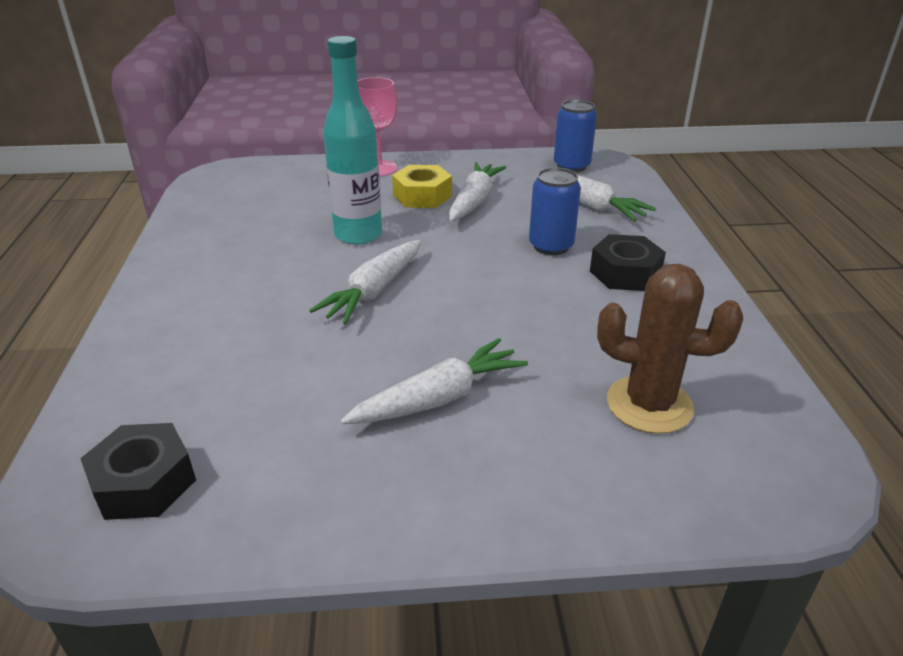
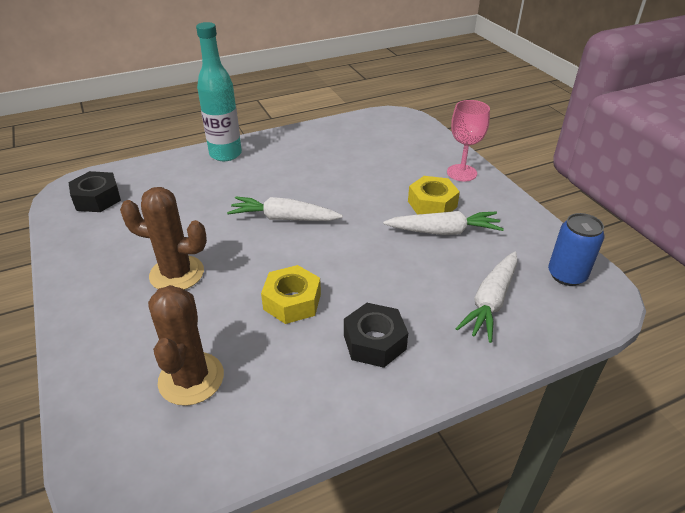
camera: 70 degrees right, 5 degrees up
(358, 235) = (352, 192): turquoise bottle -> turquoise bottle (225, 154)
(438, 398) = (177, 274): white carrot -> brown cactus
(542, 311) = (292, 301): none -> yellow nut
(551, 246) = (395, 289): blue can -> none

